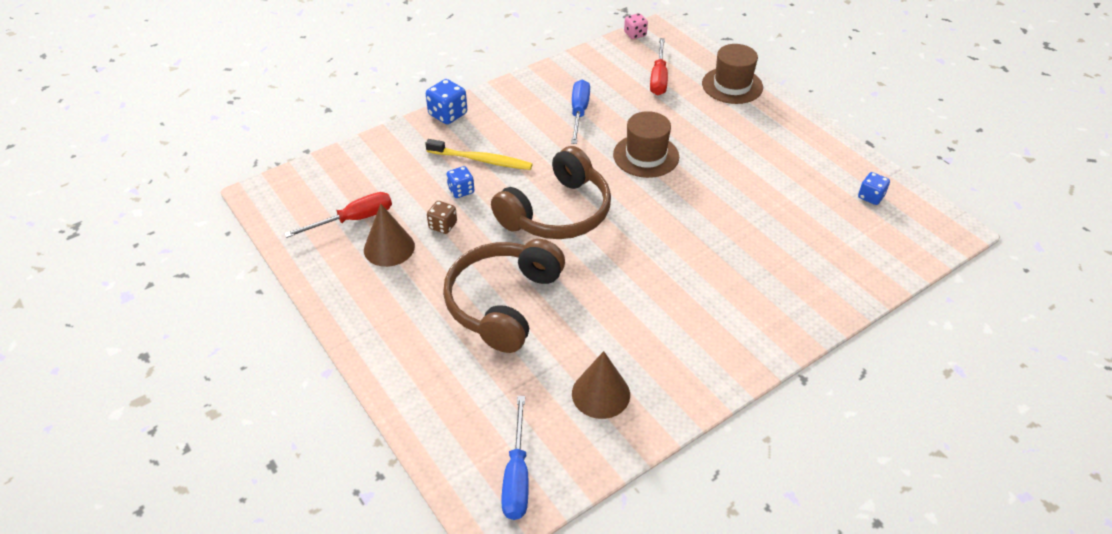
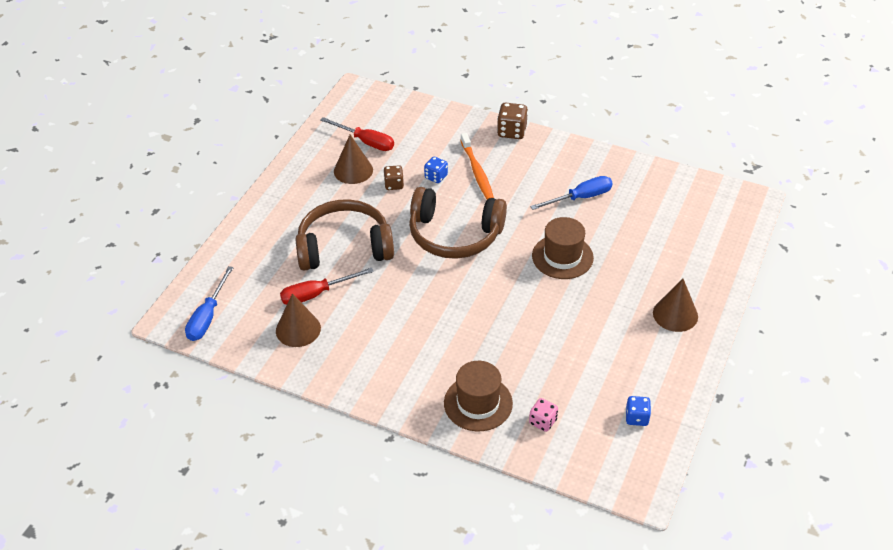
camera: 60 degrees right, 0 degrees up
(448, 114) = (511, 131): blue dice -> brown dice
(481, 160) = (477, 172): yellow toothbrush -> orange toothbrush
(517, 476) = (207, 317): blue screwdriver -> blue screwdriver turned 45 degrees counterclockwise
(635, 34) = (721, 186): pink dice -> pink dice (543, 421)
(658, 78) = (672, 225): red screwdriver -> red screwdriver (316, 294)
(732, 85) = (709, 274): brown hat -> brown hat (478, 403)
(765, 123) = (675, 314): none -> brown cone

